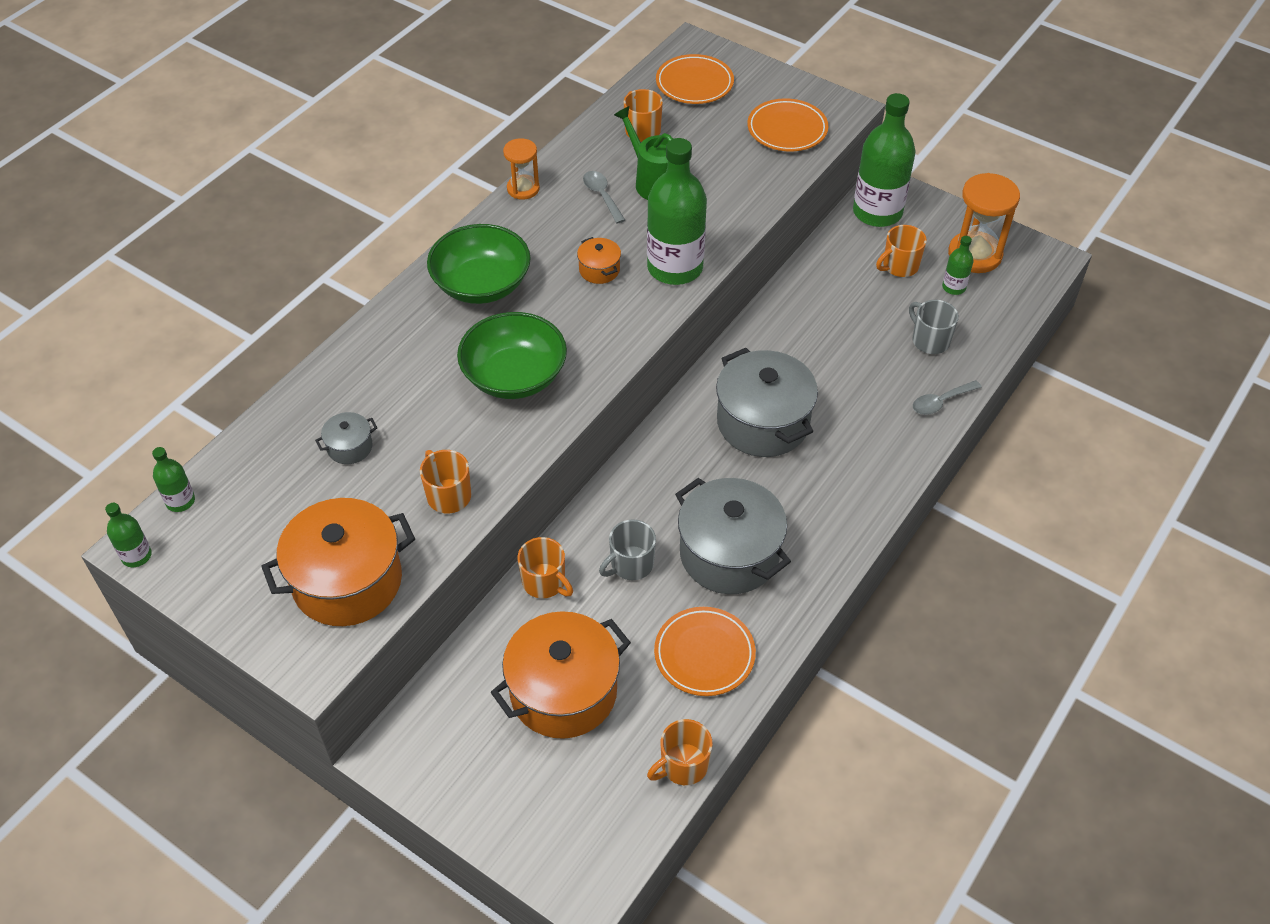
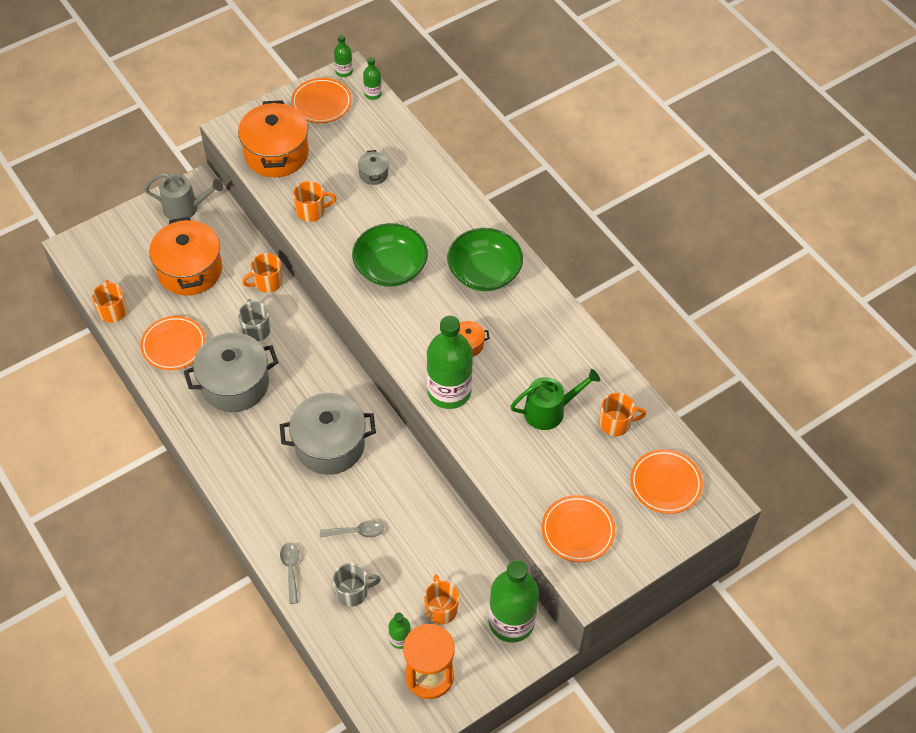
camera: 110 degrees right, 5 degrees up
(218, 561) = (321, 103): none -> orange plate
(442, 753) = (185, 208): none -> grey watering can
(523, 189) = (576, 324): orange hourglass -> none
(602, 196) = (547, 371): grey spoon -> grey spoon (356, 532)

